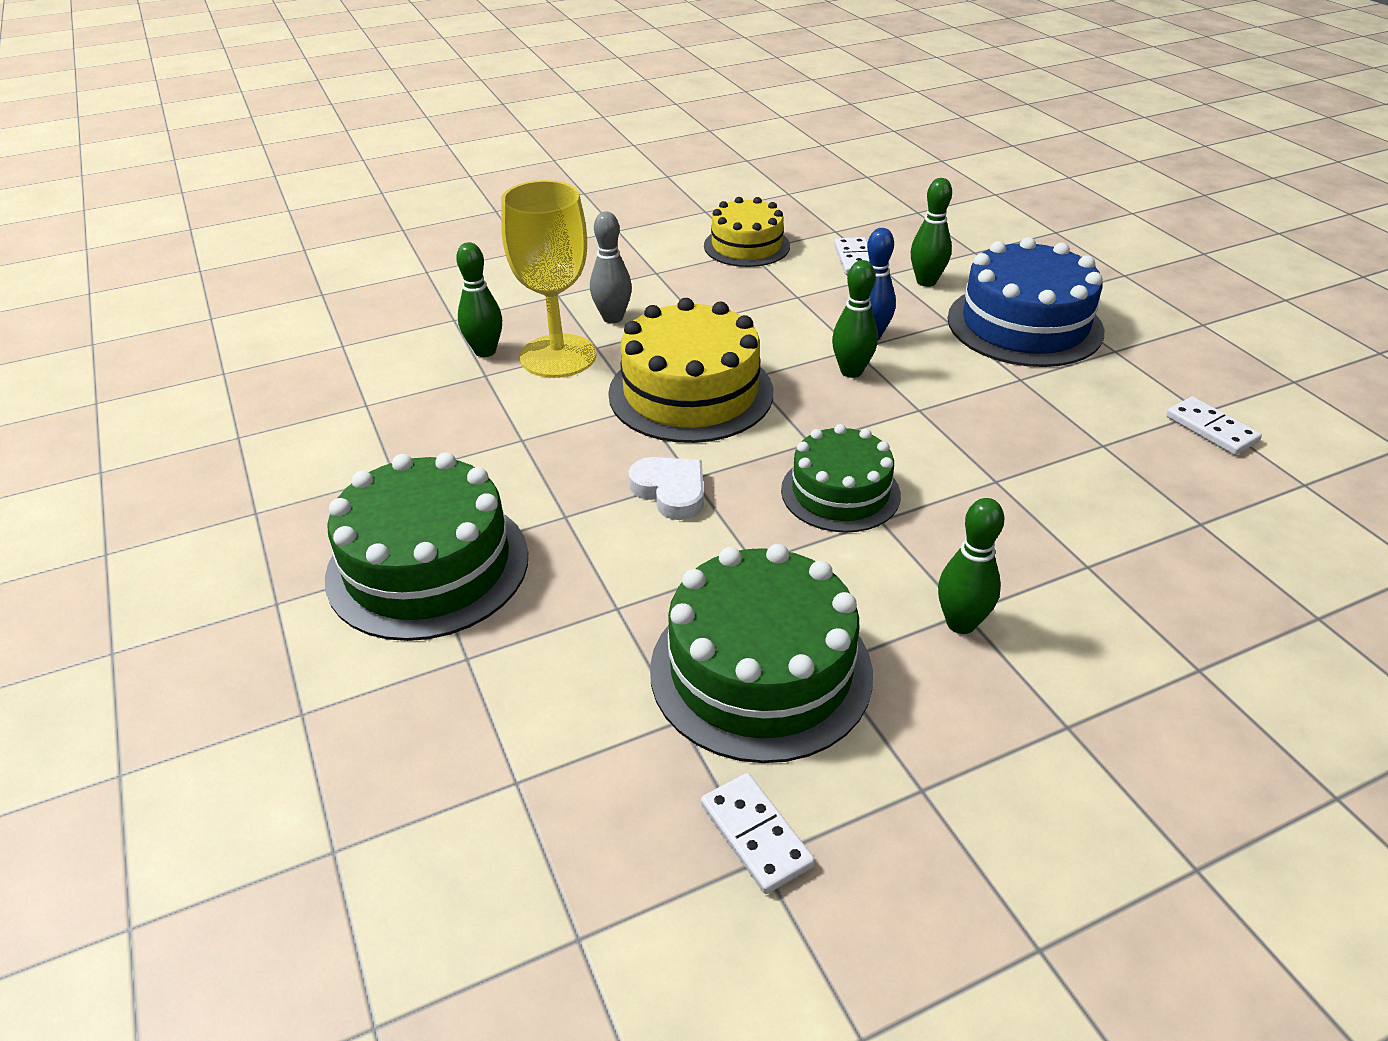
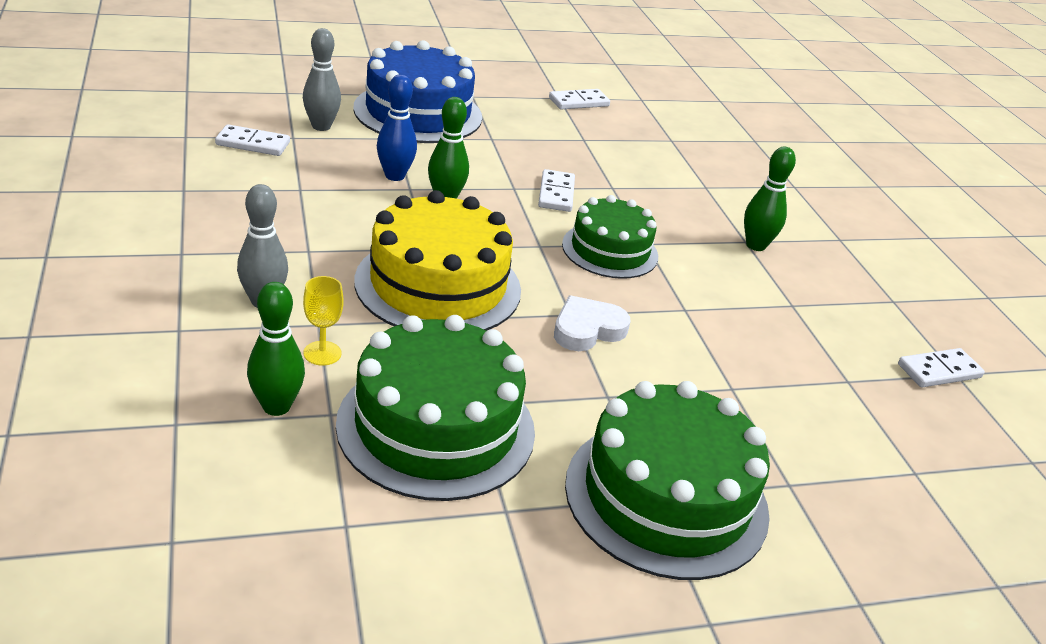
camera: 85 degrees left, 5 degrees down
(558, 356) = (322, 353): yellow goblet -> yellow goblet, size x0.41
(746, 246) = (171, 188): yellow cake -> none
(760, 670) = (799, 335): green cake -> green cake (436, 427)
(926, 282) = (321, 126): green bowling pin -> grey bowling pin
(935, 440) = (556, 193): none -> white domino

